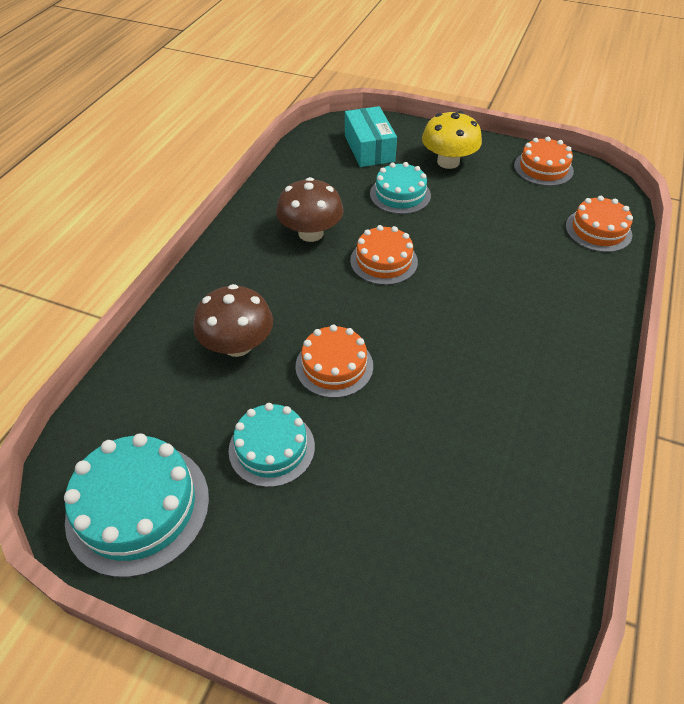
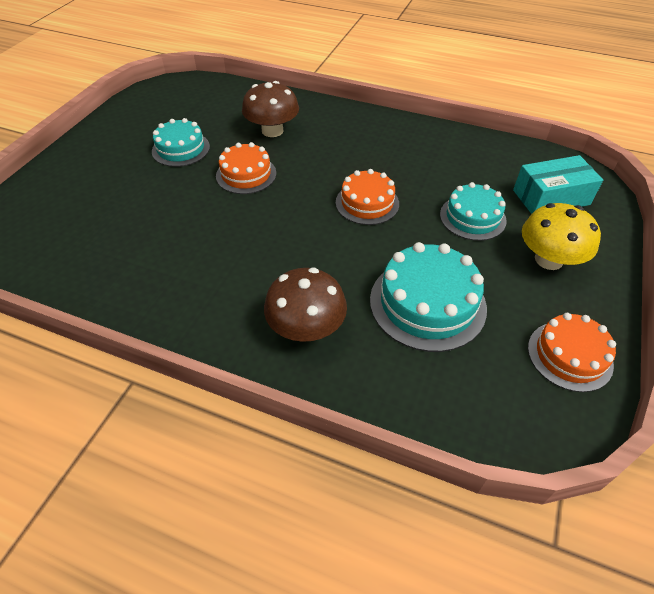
camera: 90 degrees right, 0 degrees up
(138, 507) = (155, 106): turquoise cake -> turquoise cake (427, 303)
(311, 233) = (401, 160): brown mushroom -> brown mushroom (306, 328)
(598, 230) = (441, 393): orange cake -> none

